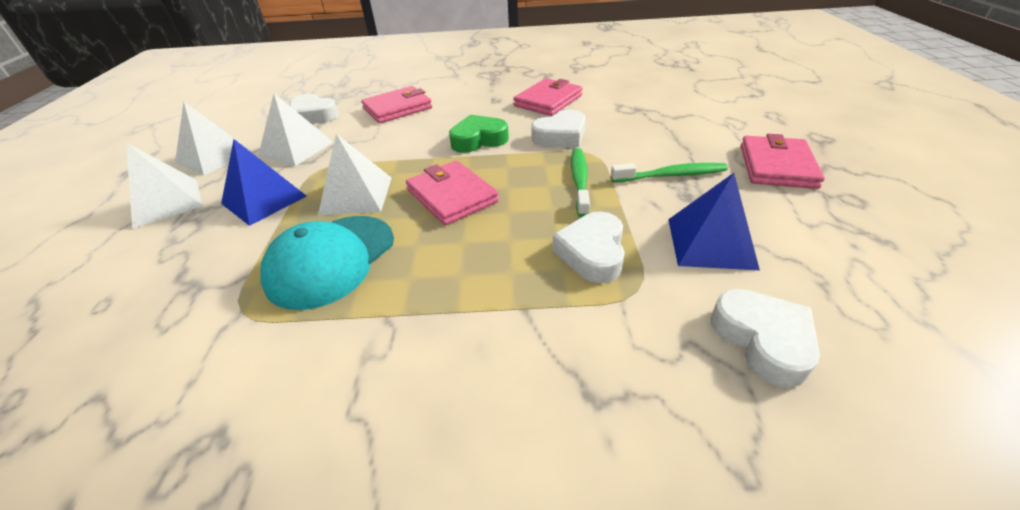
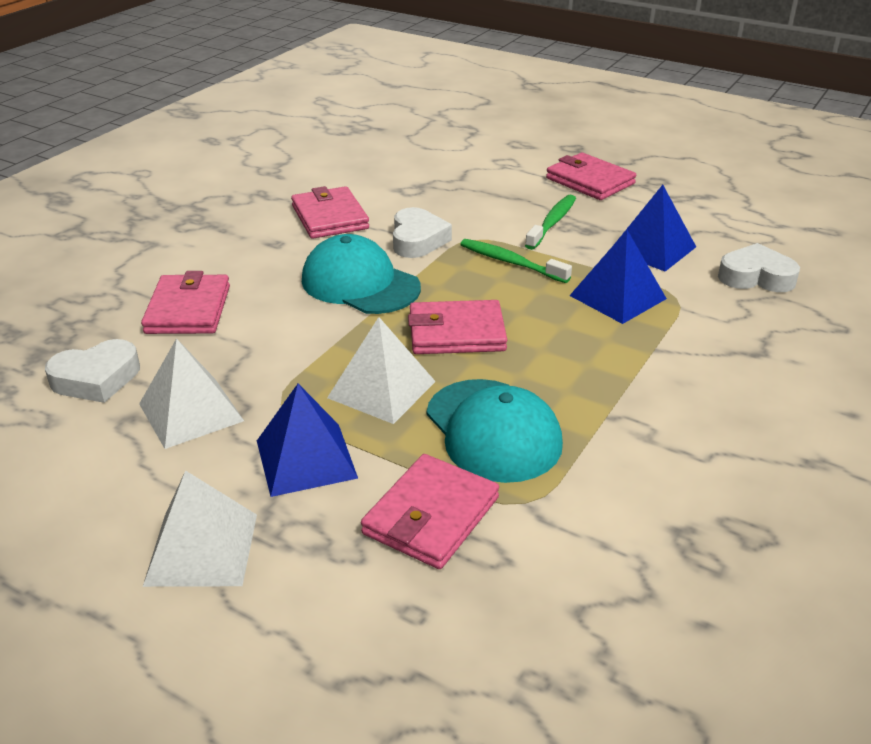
camera: 60 degrees left, 5 degrees down
(213, 271) = (431, 516): none -> pink wallet
(214, 157) = (104, 492): white pyramid -> none
(478, 140) = (360, 284): green heart -> turquoise cap
(592, 253) = (618, 297): white heart -> blue pyramid

